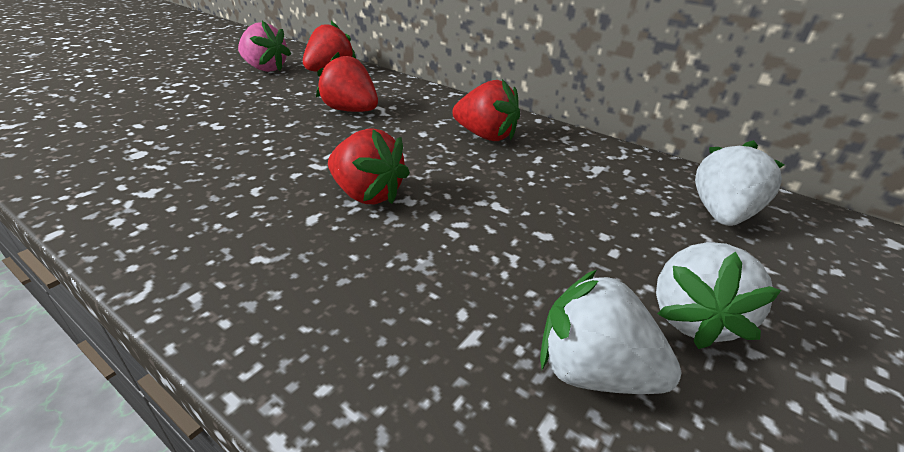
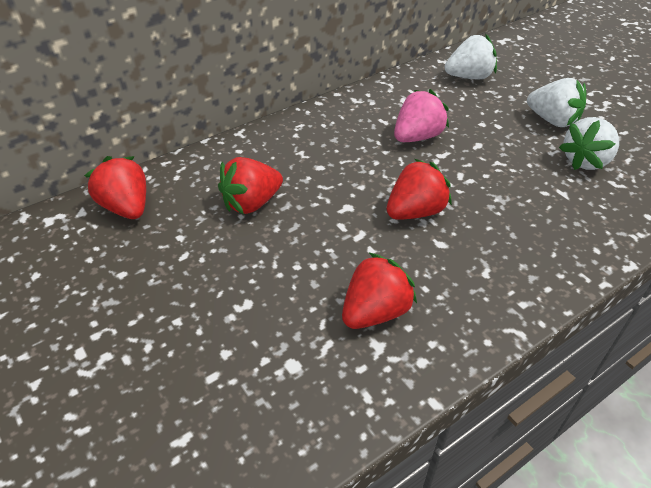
camera: 70 degrees left, 10 degrees up
(265, 69) = (78, 263): pink strawberry -> pink strawberry (417, 137)
(486, 136) = (339, 135): red strawberry -> red strawberry (375, 312)
(722, 214) = (469, 77): white strawberry -> white strawberry turned 120 degrees clockwise

